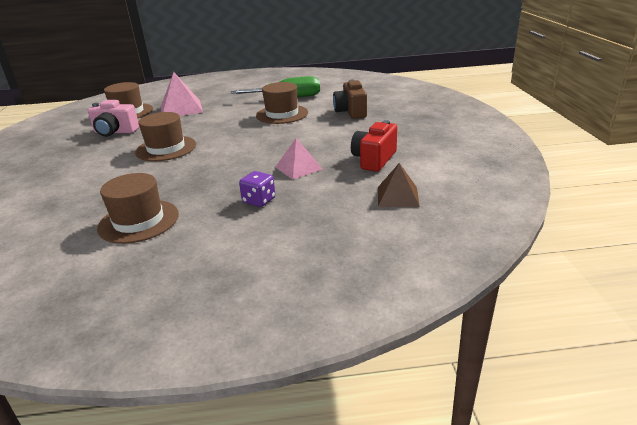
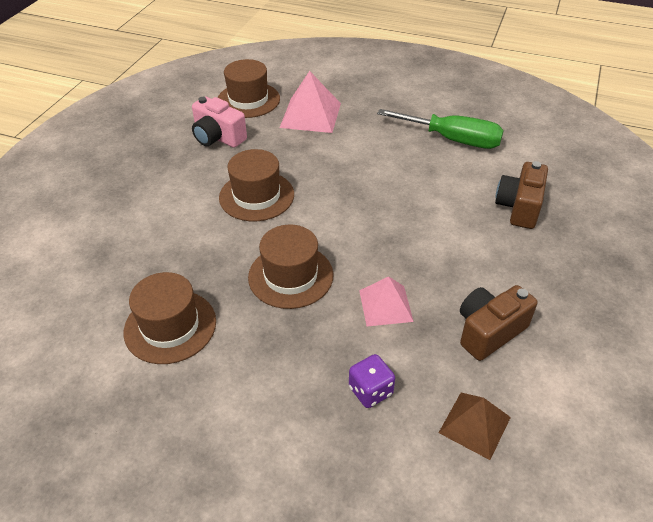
camera: 25 degrees right, 15 degrees up
(259, 200) = (308, 350): purple dice -> purple dice (370, 391)
(282, 114) = (425, 176): brown hat -> brown hat (290, 276)
(374, 159) = (489, 331): red camera -> brown camera

